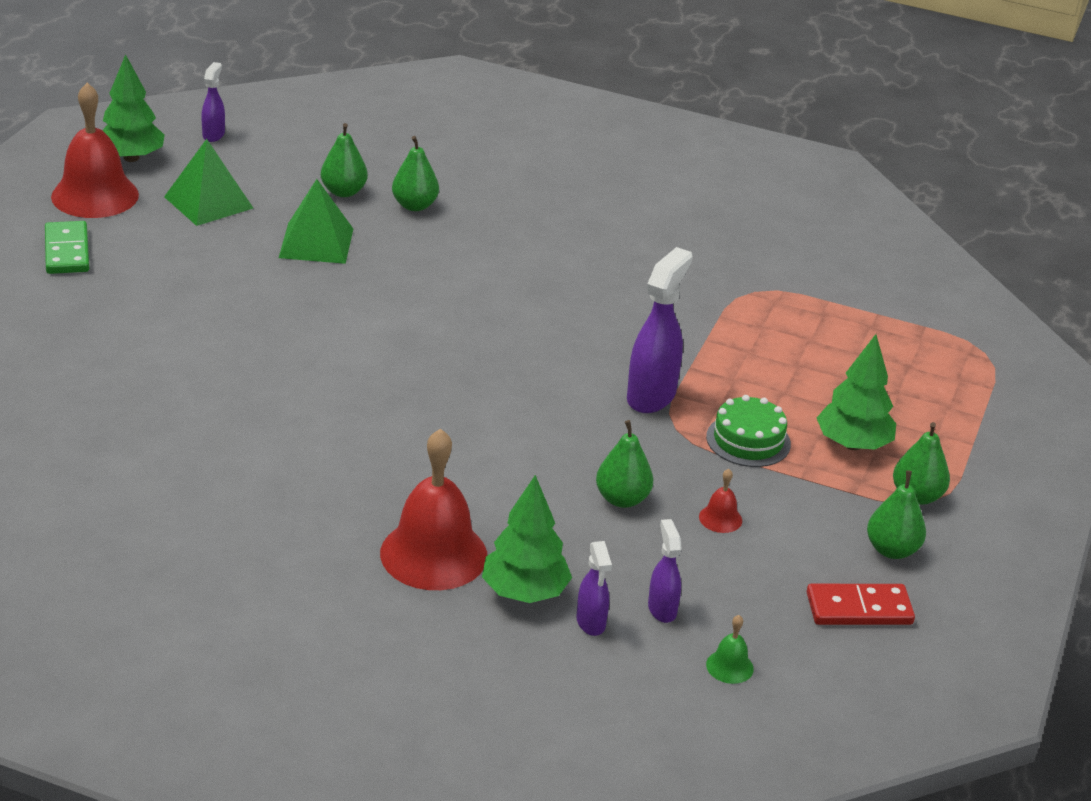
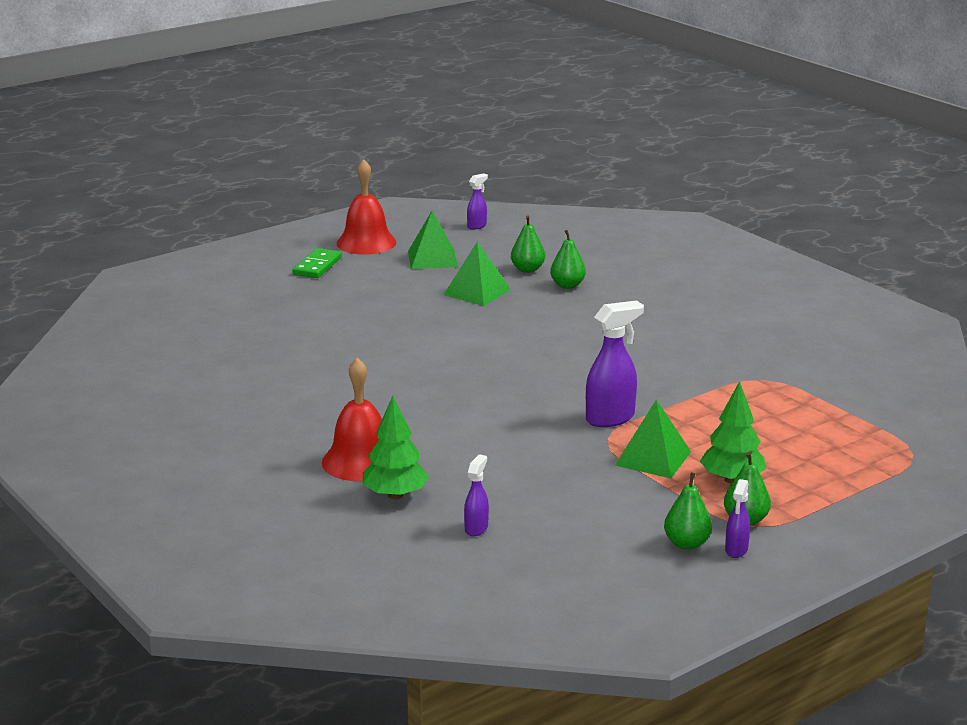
camera: 35 degrees right, 10 degrees down
(131, 158) = (410, 228): green tree -> none
(591, 623) = (419, 522): purple spray bottle -> purple spray bottle (736, 550)
(622, 499) = (521, 466): green pear -> none
(720, 518) = (578, 493): red bell -> none
(729, 666) = (486, 570): green bell -> none
(748, 440) = (653, 458): green cake -> green pyramid
(859, 608) = (619, 567): red domino -> none

